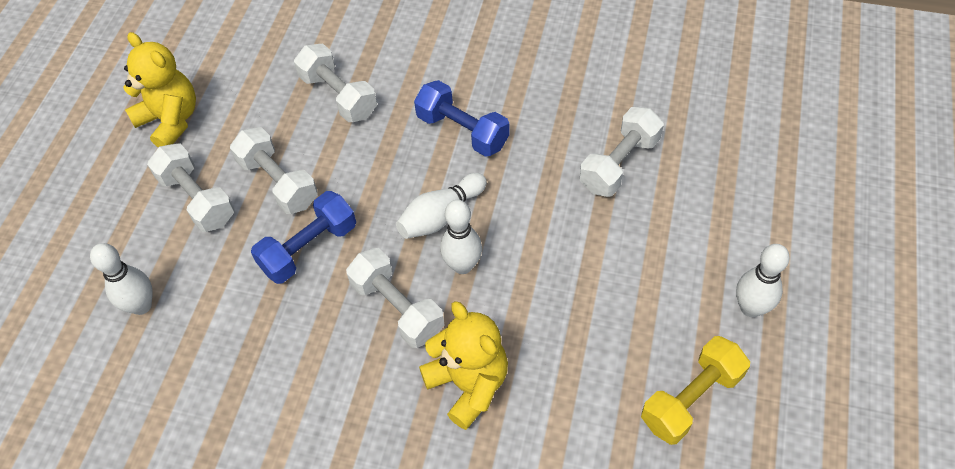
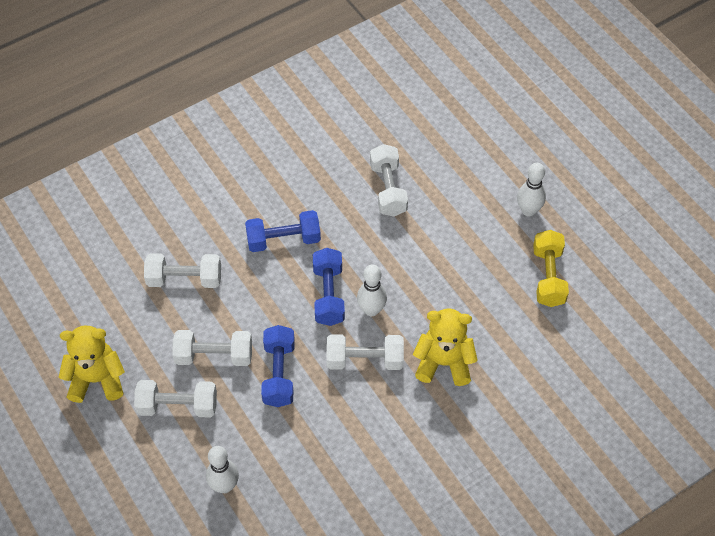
camera: 50 degrees left, 0 degrees up
(441, 215) = (328, 295): white bowling pin -> blue dumbbell

